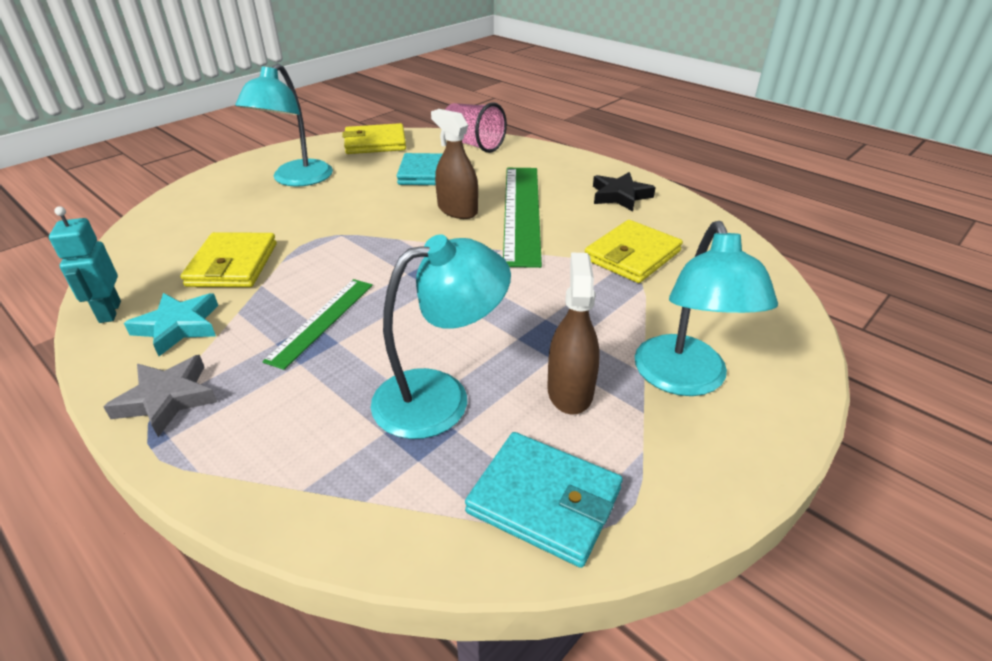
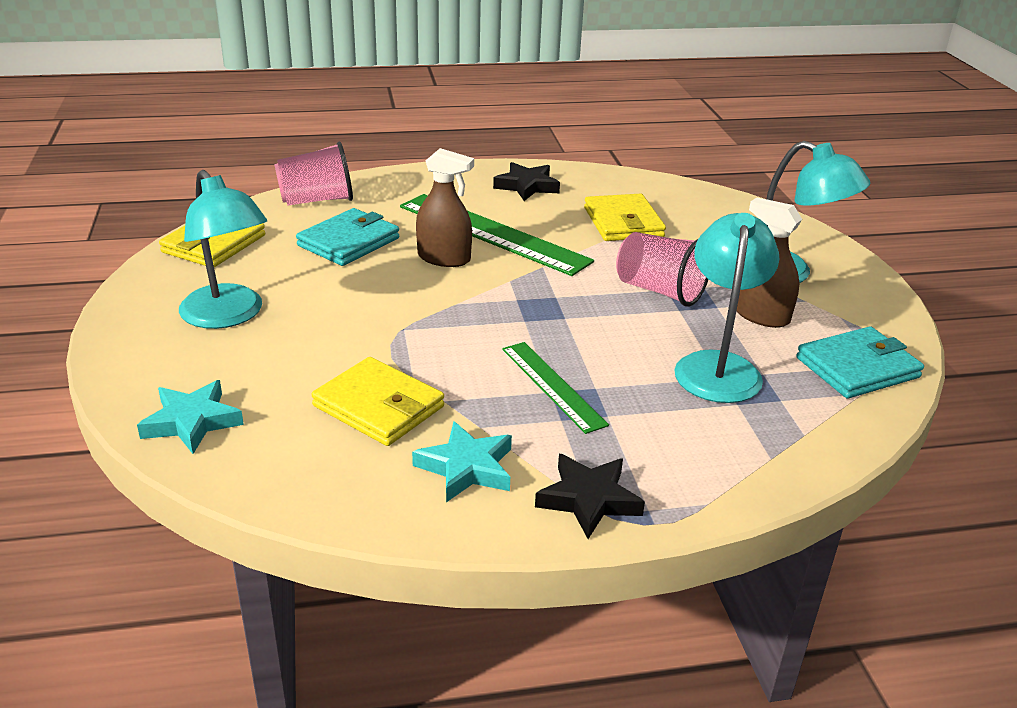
camera: 55 degrees left, 5 degrees down
(109, 312) = (378, 508): turquoise robot -> none
(167, 399) = (588, 499): grey star -> black star
(170, 217) = (192, 422): none -> turquoise star
(457, 210) = (444, 258): brown spray bottle -> brown spray bottle turned 150 degrees counterclockwise
(537, 316) = (660, 291): none -> pink cup

